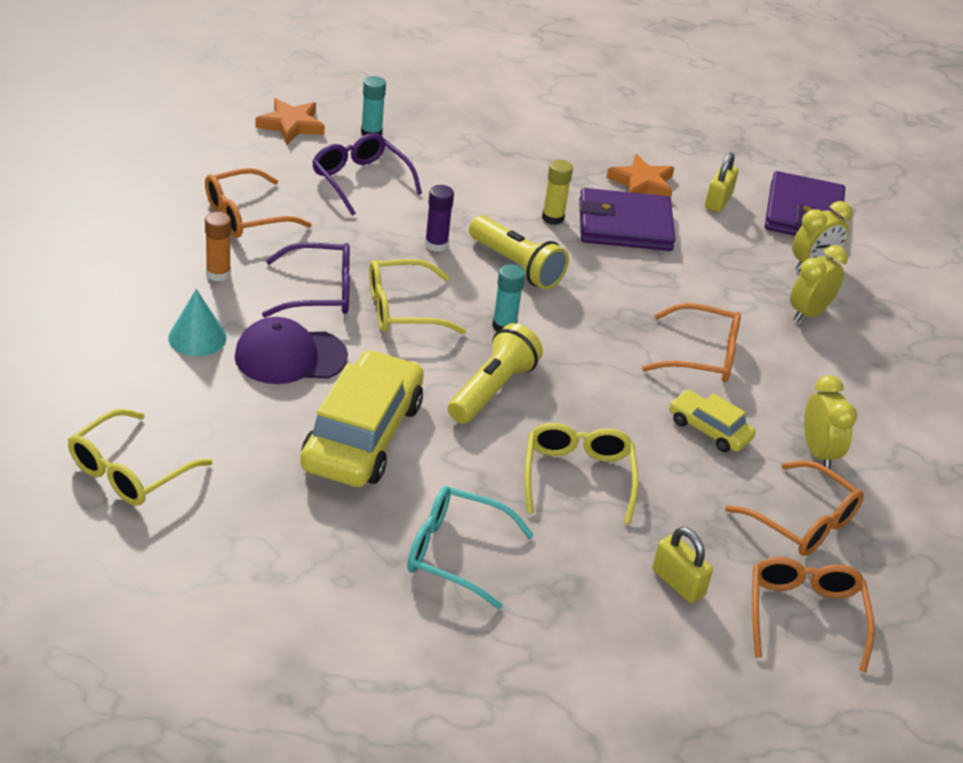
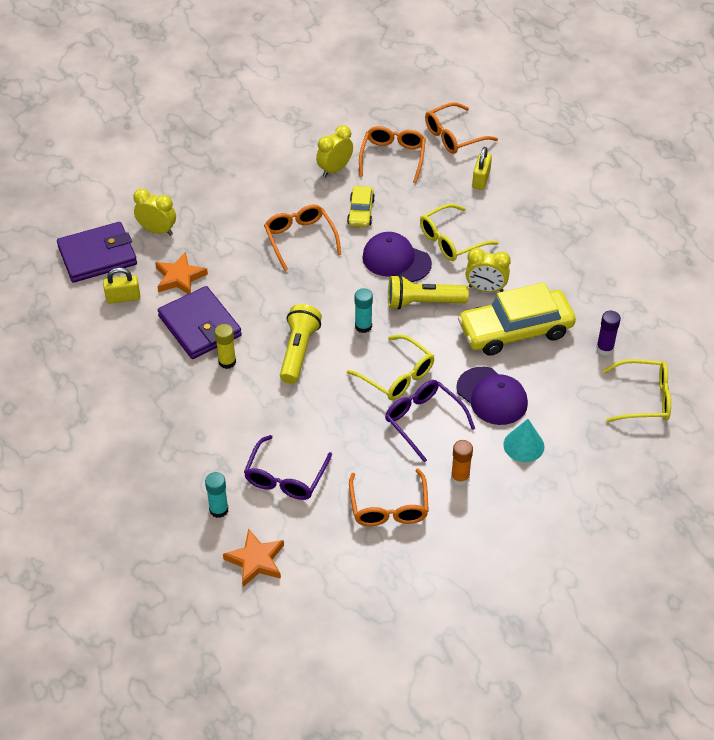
camera: 120 degrees left, 10 degrees up
(246, 215) = (389, 507): orange glasses -> orange glasses turned 60 degrees clockwise
(436, 244) = (317, 398): purple glue stick -> purple glue stick (604, 348)
(455, 553) = (550, 255): turquoise glasses -> none
(588, 409) = (396, 260): none -> purple cap
(642, 183) = (138, 341): orange star -> orange star (179, 277)
(808, 313) = (211, 215): yellow clock -> yellow clock (485, 289)

